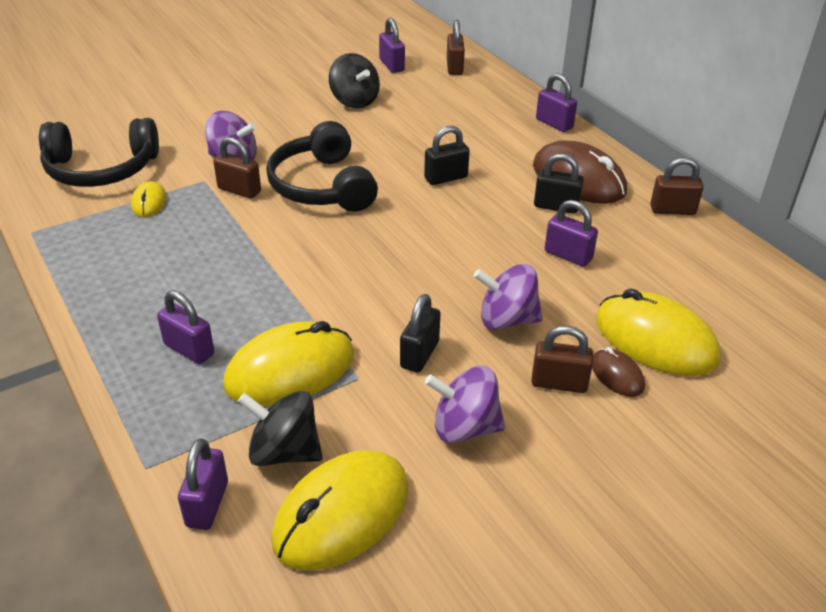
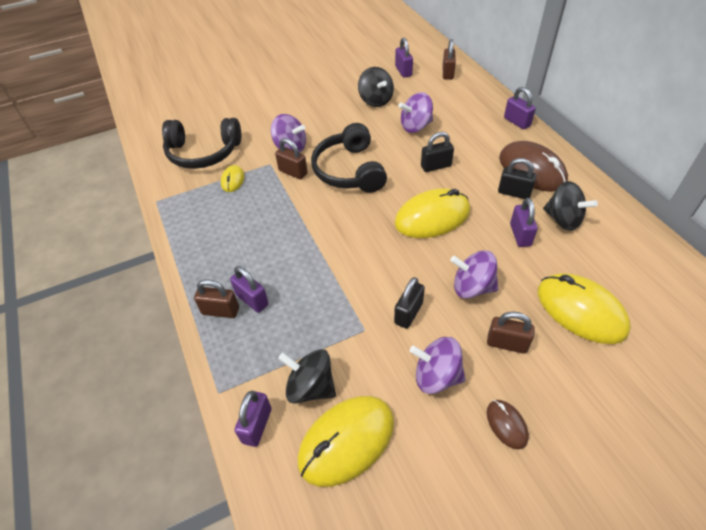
camera: 10 degrees right, 10 degrees up
(290, 370) = (318, 320): yellow mouse -> yellow mouse (432, 217)
(414, 131) = (415, 126): none -> purple spinning top
(568, 255) = (520, 235): purple padlock -> purple padlock turned 45 degrees clockwise
(617, 375) = (550, 339): brown mouse -> brown mouse (506, 424)
(624, 235) = (563, 219): none -> black spinning top
(672, 210) = (600, 199): brown padlock -> brown padlock (220, 311)

